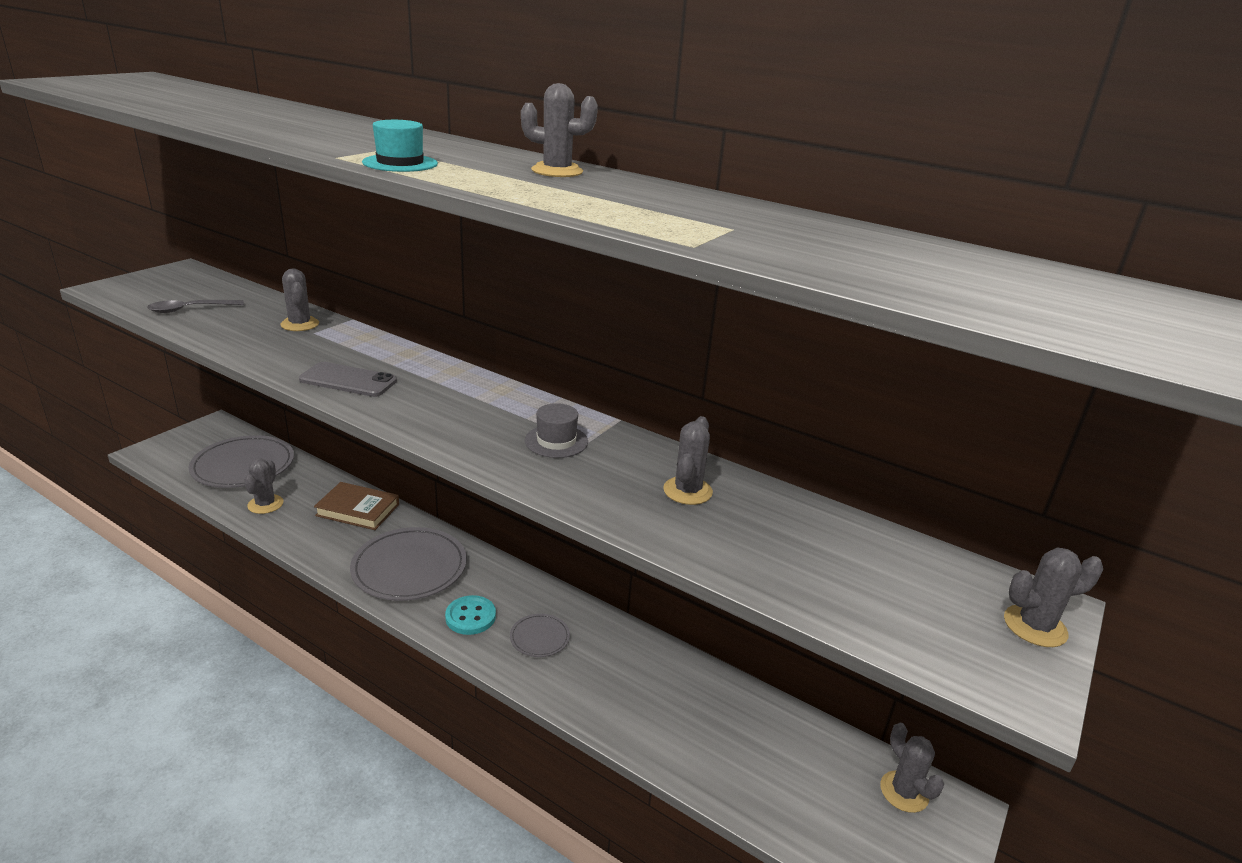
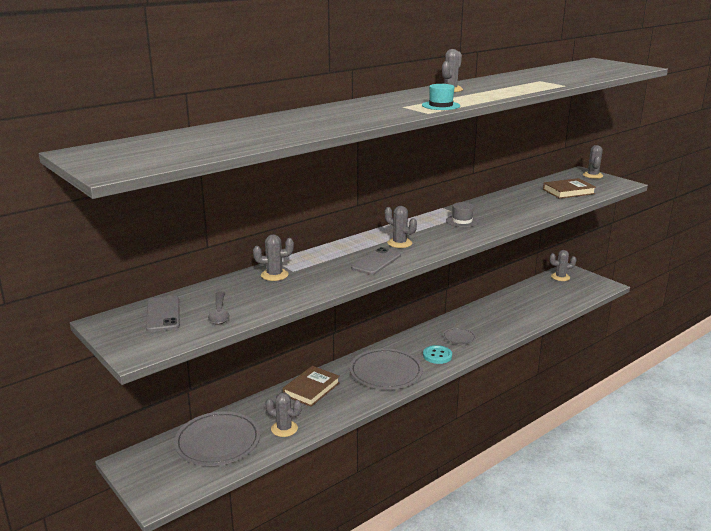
camera: 70 degrees left, 5 degrees down
(195, 287) = (163, 314): none -> grey phone
(687, 491) = (509, 204): grey cactus -> grey cactus (399, 243)
(845, 577) = (568, 191): none -> brown book

